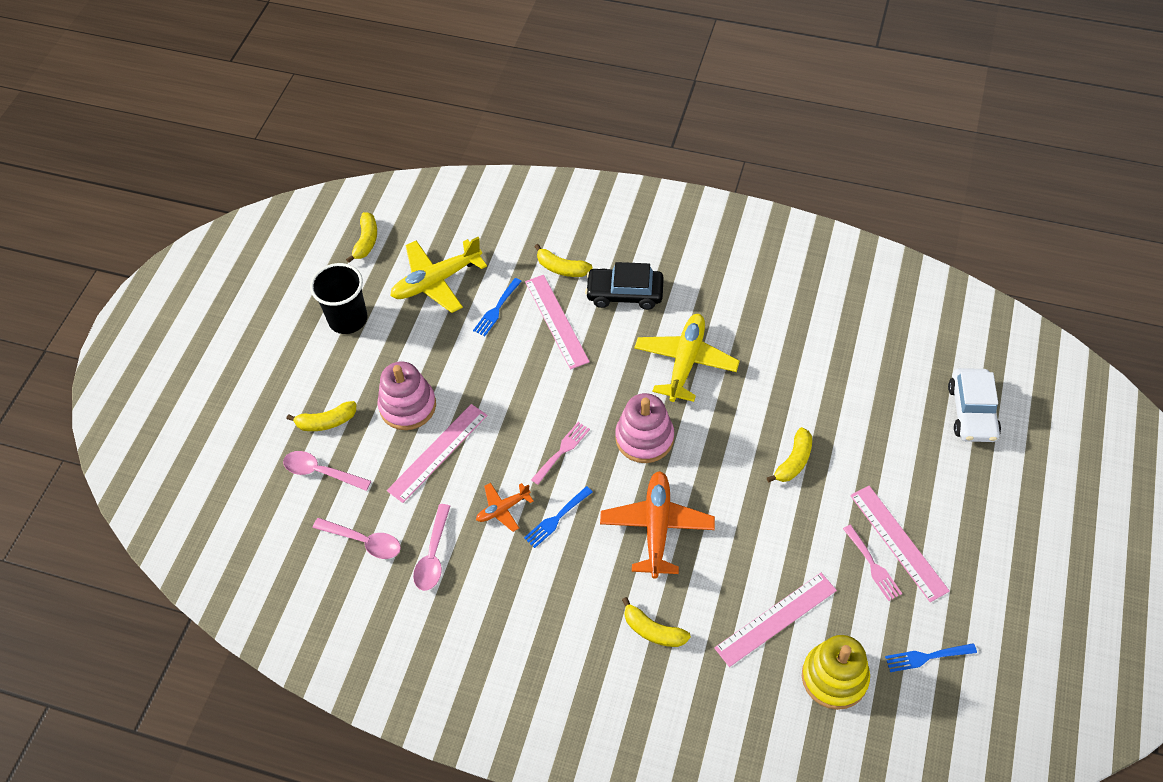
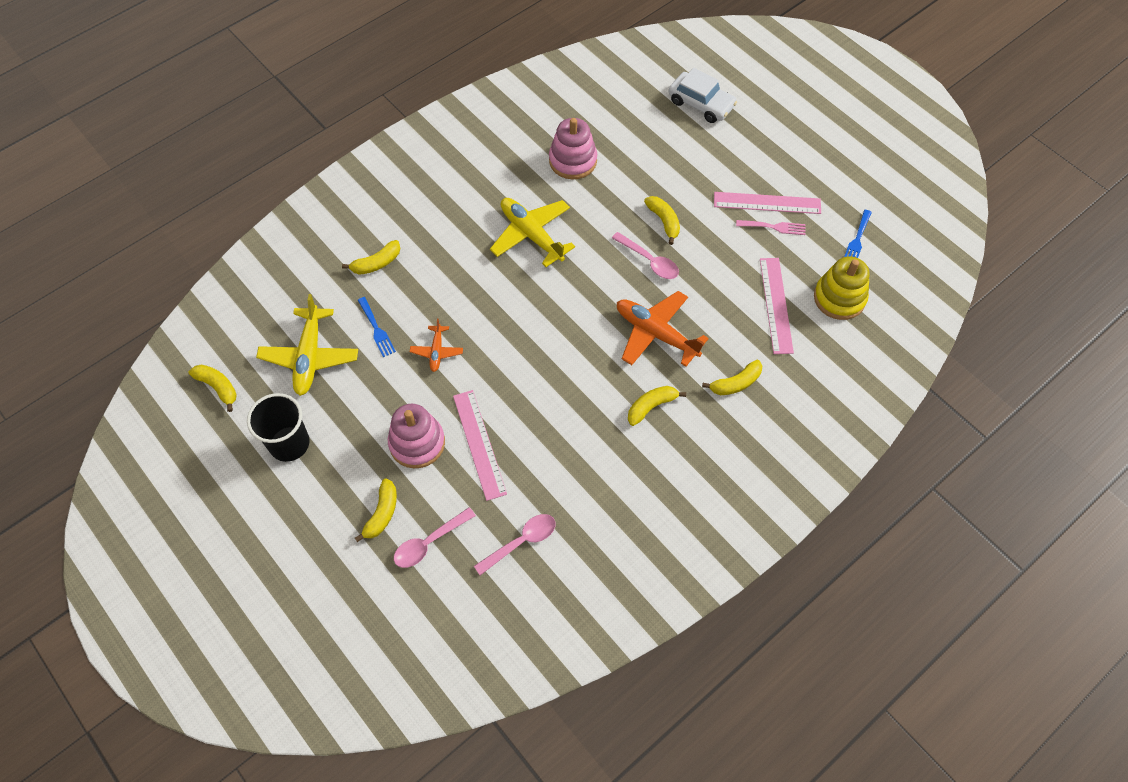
camera: 60 degrees left, 5 degrees up
(433, 555) = (571, 496): pink spoon -> pink spoon (649, 261)
(503, 509) = (566, 425): orange plane -> orange plane (437, 351)
(556, 321) = (424, 295): pink ruler -> none
(556, 519) = (601, 394): blue fork -> none
(562, 451) = (545, 357): pink fork -> none
(572, 569) = (651, 406): none -> yellow banana
(624, 294) = (437, 236): black car -> none
(644, 438) = (576, 298): pink stacking toy -> pink stacking toy (573, 161)

